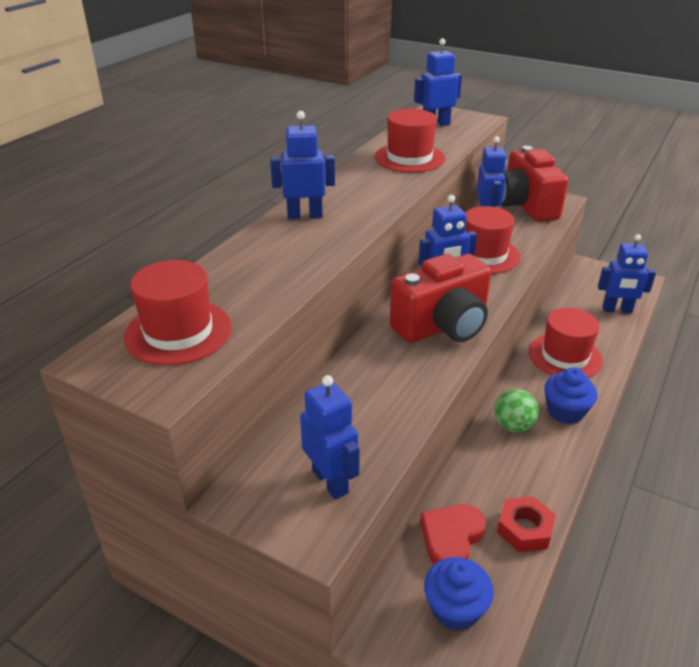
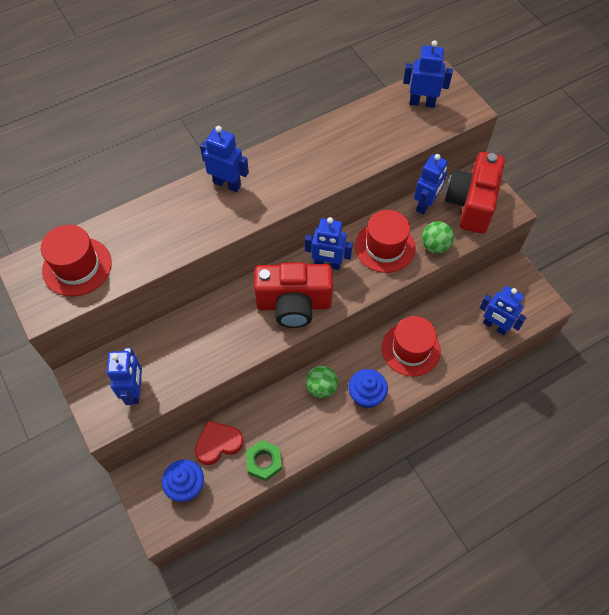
camera: 30 degrees right, 25 degrees up
(409, 158) = (359, 143): red hat -> none
(524, 529) = (264, 462): red nut -> green nut
(528, 240) = (435, 246): none -> green ball

